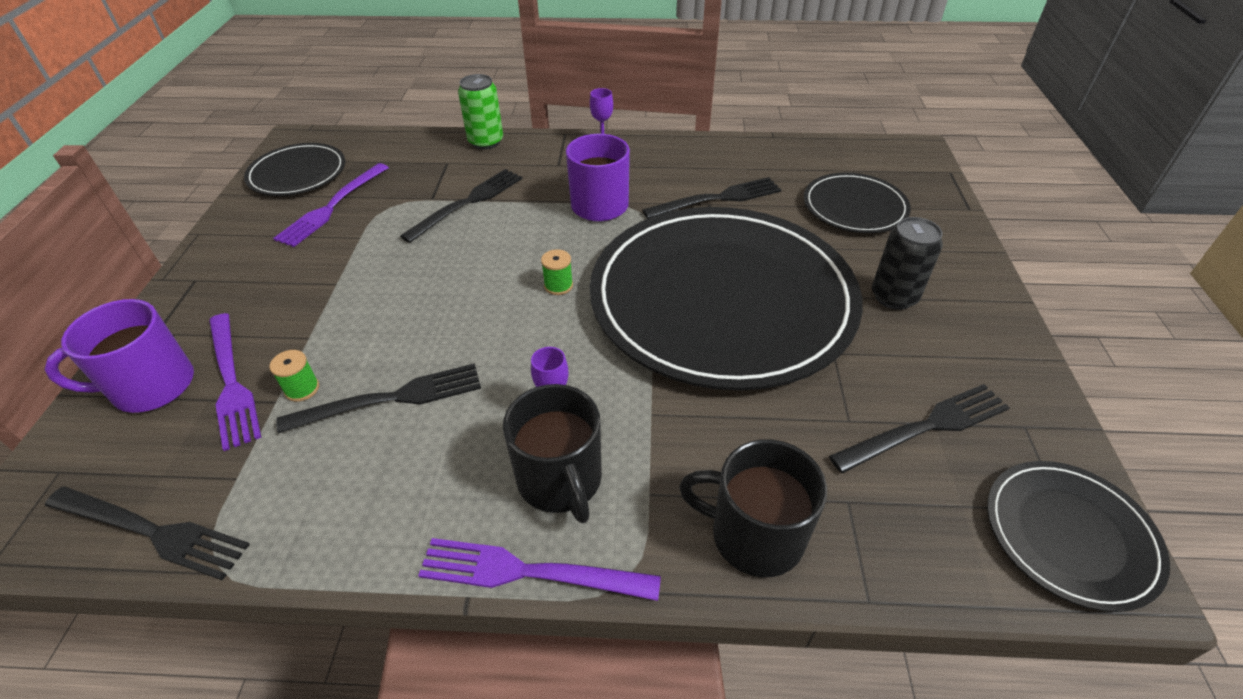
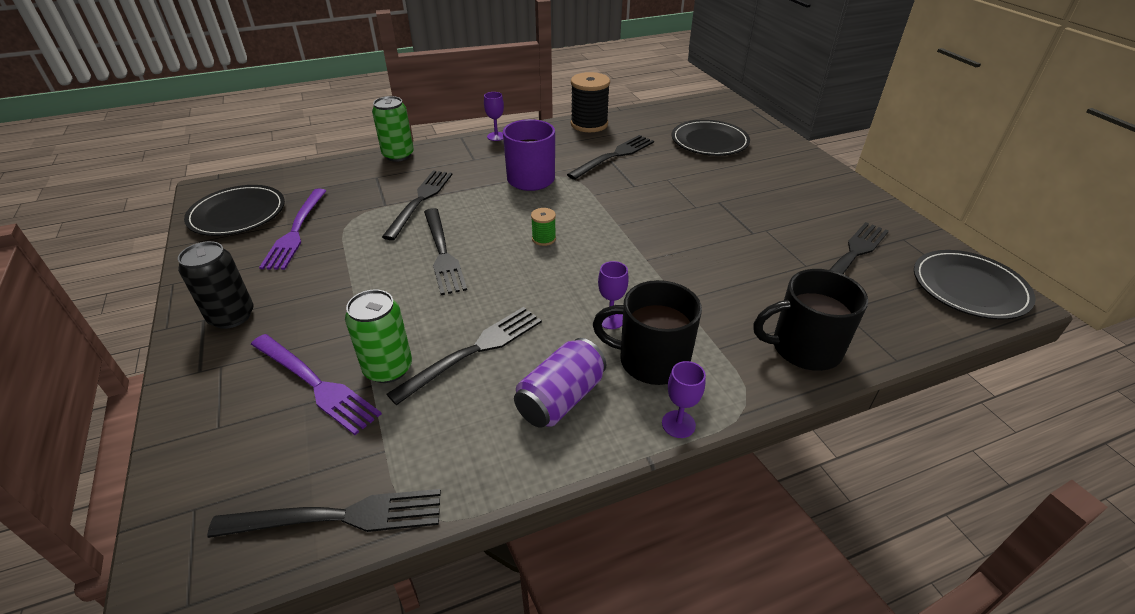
camera: 25 degrees left, 5 degrees down
(151, 386) = (234, 412): purple mug -> none
(302, 389) = (388, 368): green spool -> green can
(432, 488) = (561, 399): none -> purple can
(444, 272) = (442, 253): none -> black fork
(529, 572) = (678, 424): purple fork -> purple goblet
(560, 480) = (651, 360): black mug -> black mug turned 150 degrees clockwise
(719, 149) = (589, 124): none -> black spool
(722, 299) = (669, 217): black plate -> none
(894, 297) = (775, 188): black can -> black can (232, 316)

